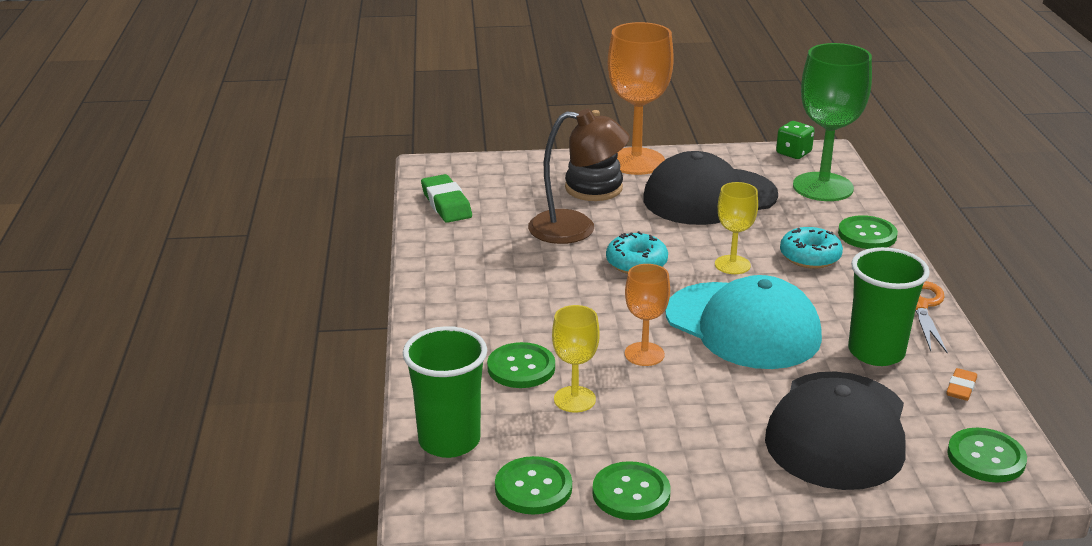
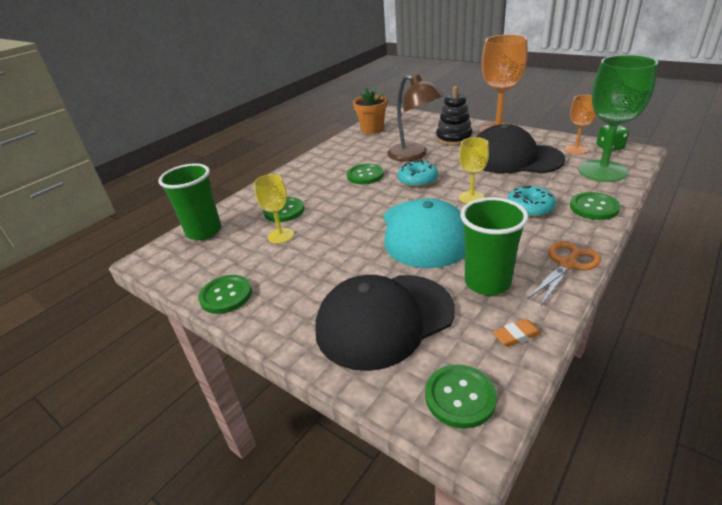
camera: 45 degrees right, 5 degrees up
(446, 204) = (372, 129): green eraser -> orange flower pot
(533, 488) = (195, 270): green button -> green button (365, 175)
(644, 354) = (348, 227): orange goblet -> orange goblet (576, 149)

